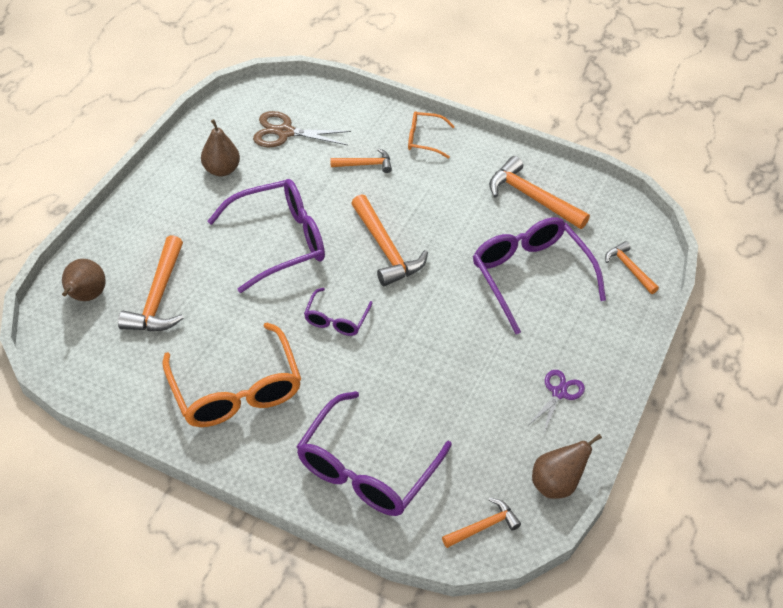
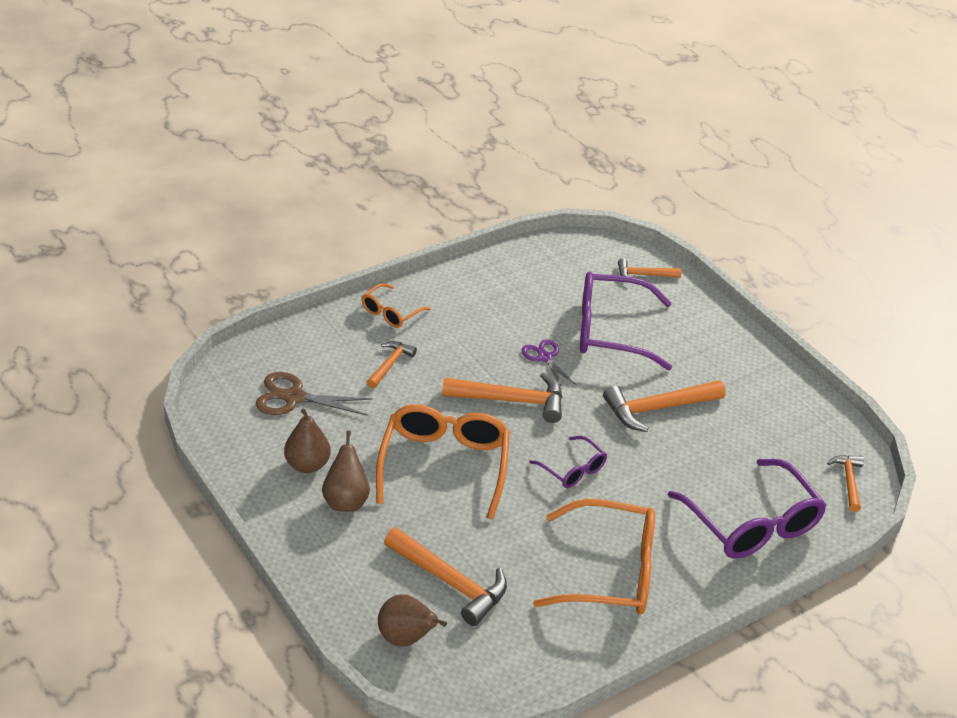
camera: 60 degrees left, 10 degrees down
(280, 241) = (444, 465): purple glasses -> orange glasses
(285, 132) = (294, 397): brown scissors -> brown scissors turned 60 degrees clockwise
(532, 197) = (521, 286): orange hammer -> orange hammer (658, 408)
(556, 483) = (831, 422): brown pear -> brown pear (345, 501)
(559, 393) = (745, 377): purple scissors -> purple scissors (545, 357)

